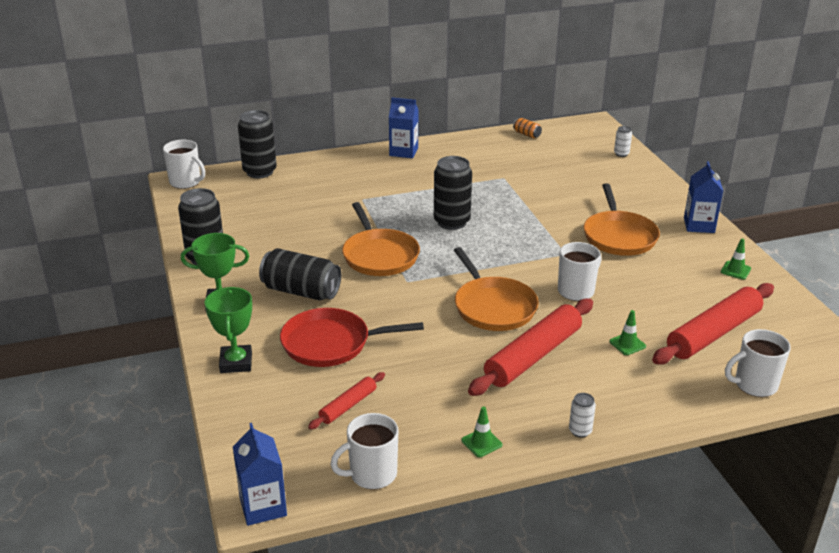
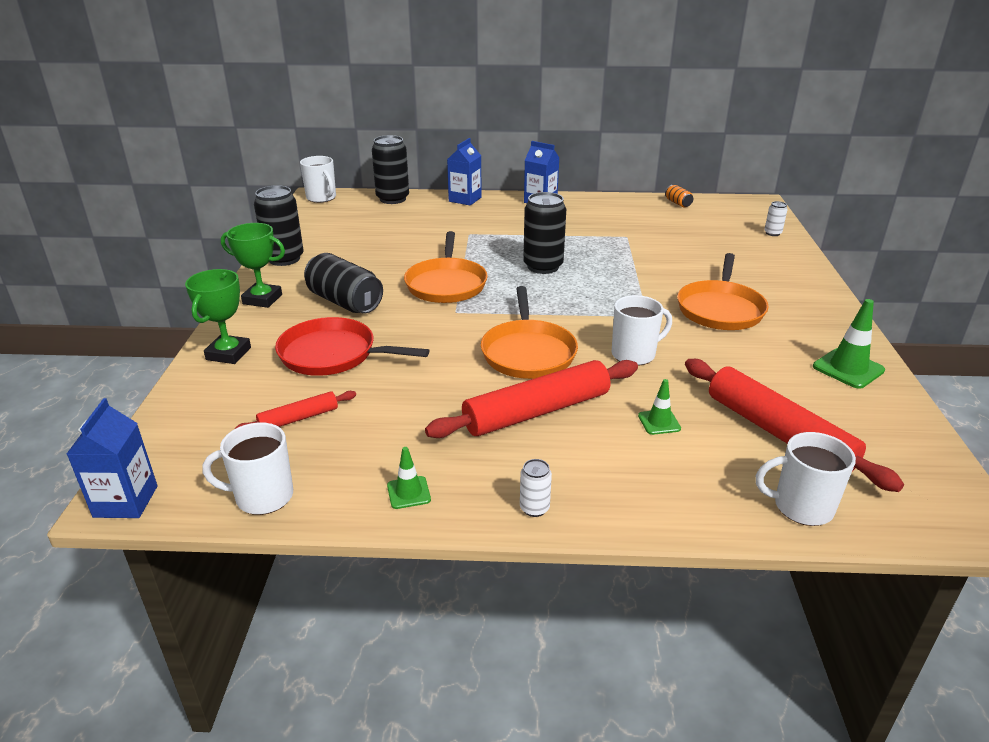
camera: 20 degrees right, 0 degrees up
(699, 225) = (826, 314): blue carton -> blue carton (465, 199)
(713, 333) = (778, 433): red rolling pin -> red rolling pin turned 75 degrees clockwise
(735, 270) = (848, 368): green traffic cone -> green traffic cone, size x1.68

